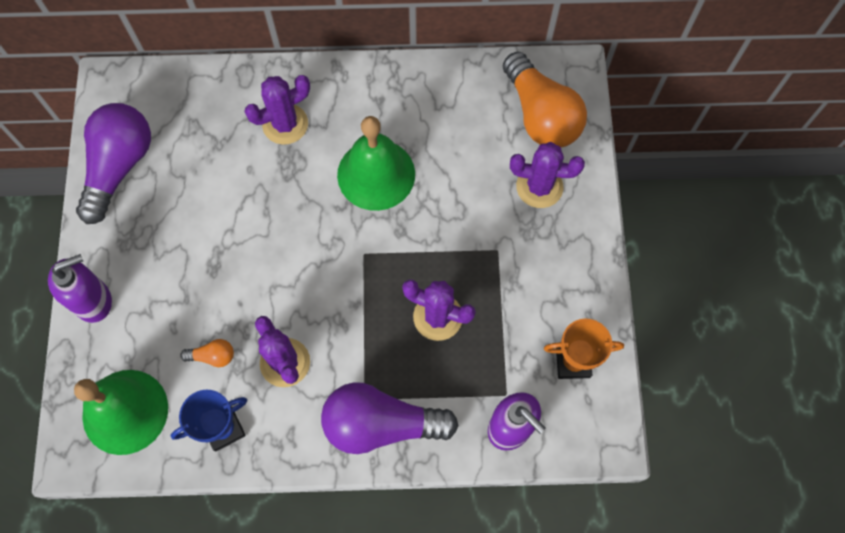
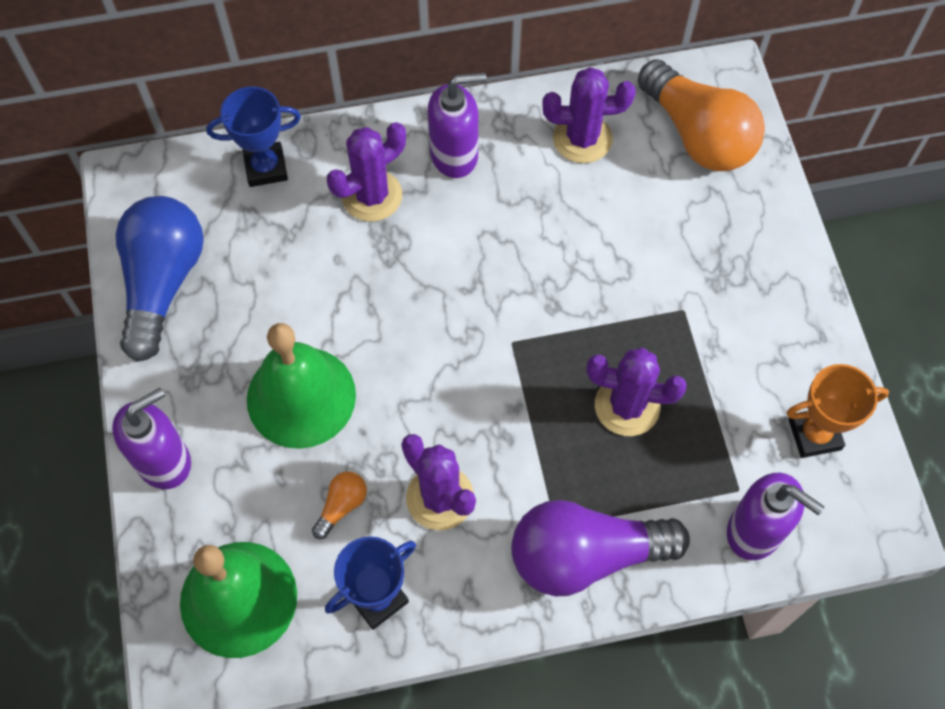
camera: 10 degrees left, 5 degrees down
(119, 167) = (163, 283): purple light bulb -> blue light bulb
(212, 90) = (266, 168): none -> blue trophy
(213, 356) = (342, 506): orange light bulb -> orange light bulb turned 45 degrees counterclockwise
(353, 102) = (454, 155): none -> purple soap dispenser
(376, 174) = (505, 240): green bell -> green bell (301, 397)
(539, 187) = (718, 223): purple cactus -> purple cactus (582, 138)

